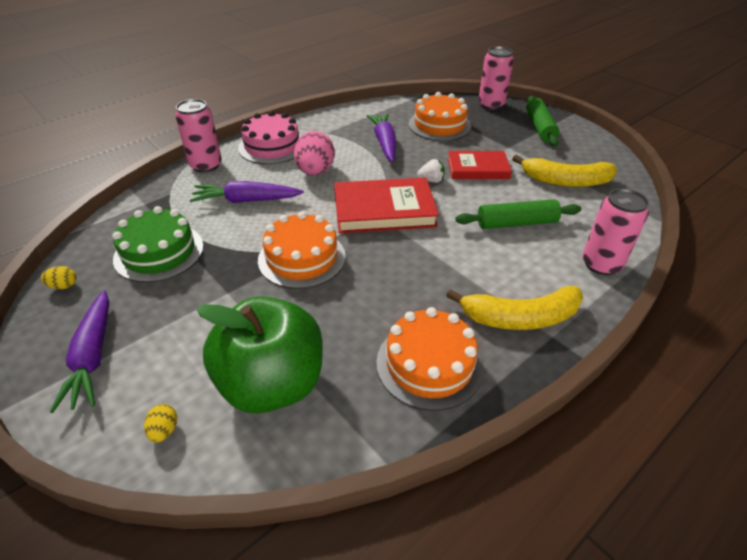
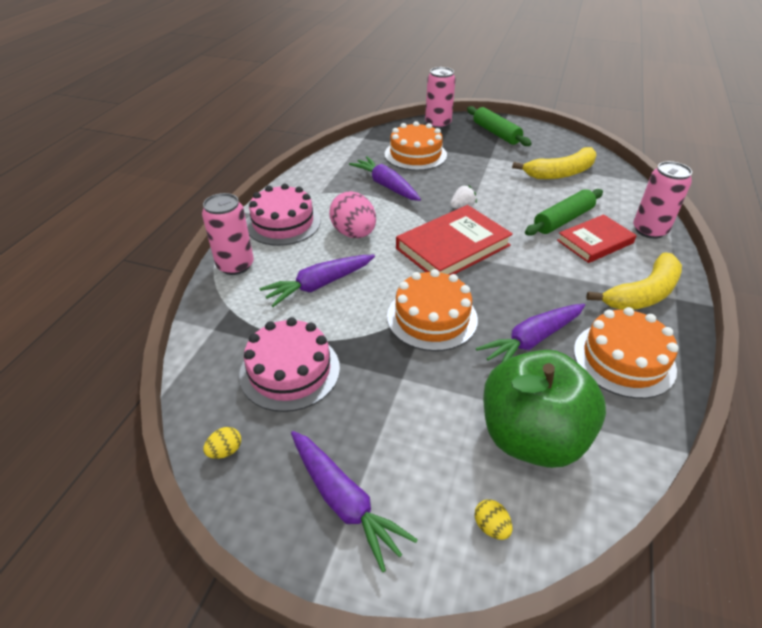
camera: 30 degrees left, 0 degrees up
(159, 252) = (290, 371): green cake -> pink cake
(363, 311) = (531, 340): none -> purple carrot
(478, 168) = (487, 184): red book -> red book (595, 242)

